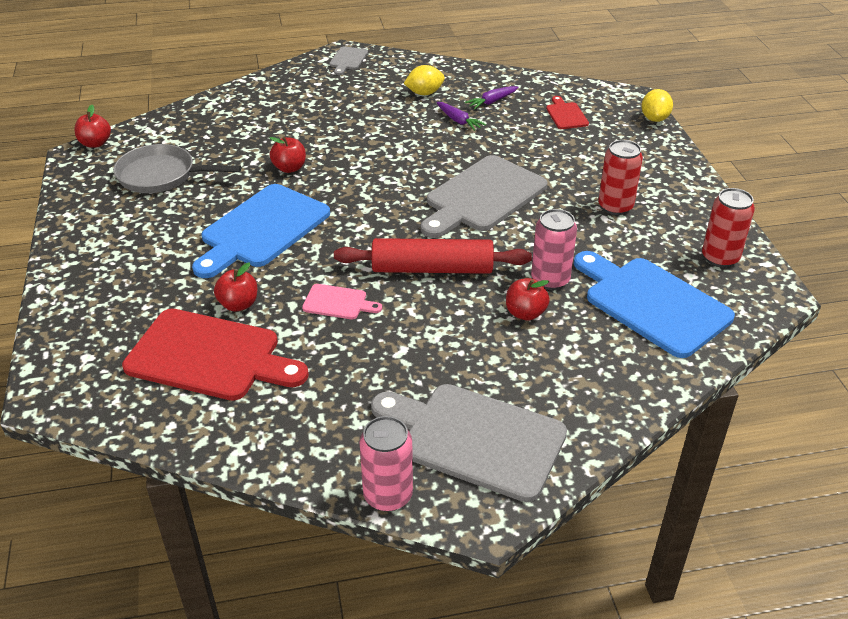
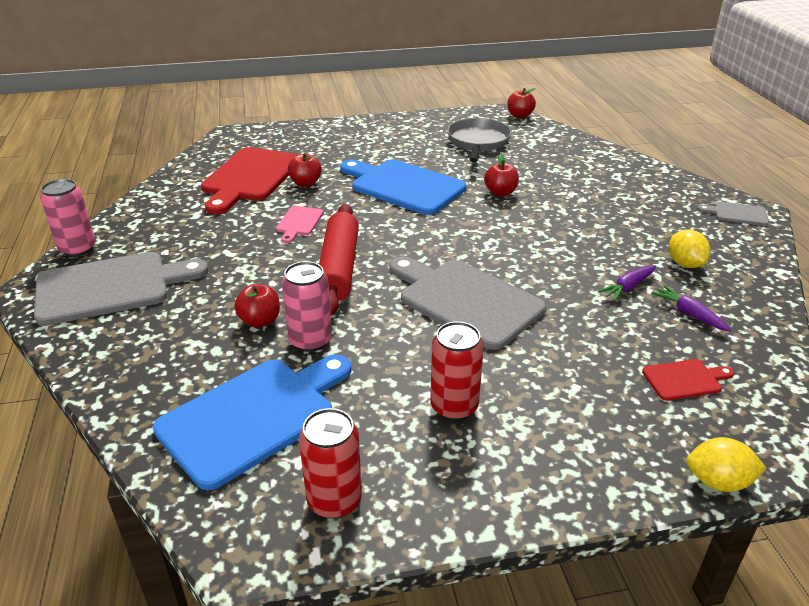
camera: 90 degrees right, 5 degrees down
(475, 439) = (111, 287): grey cutting board -> grey cutting board turned 45 degrees clockwise

